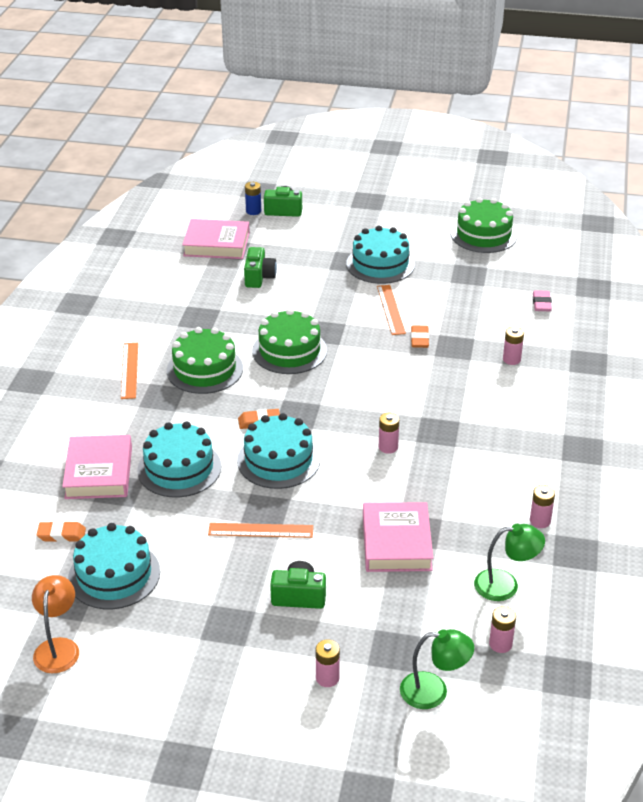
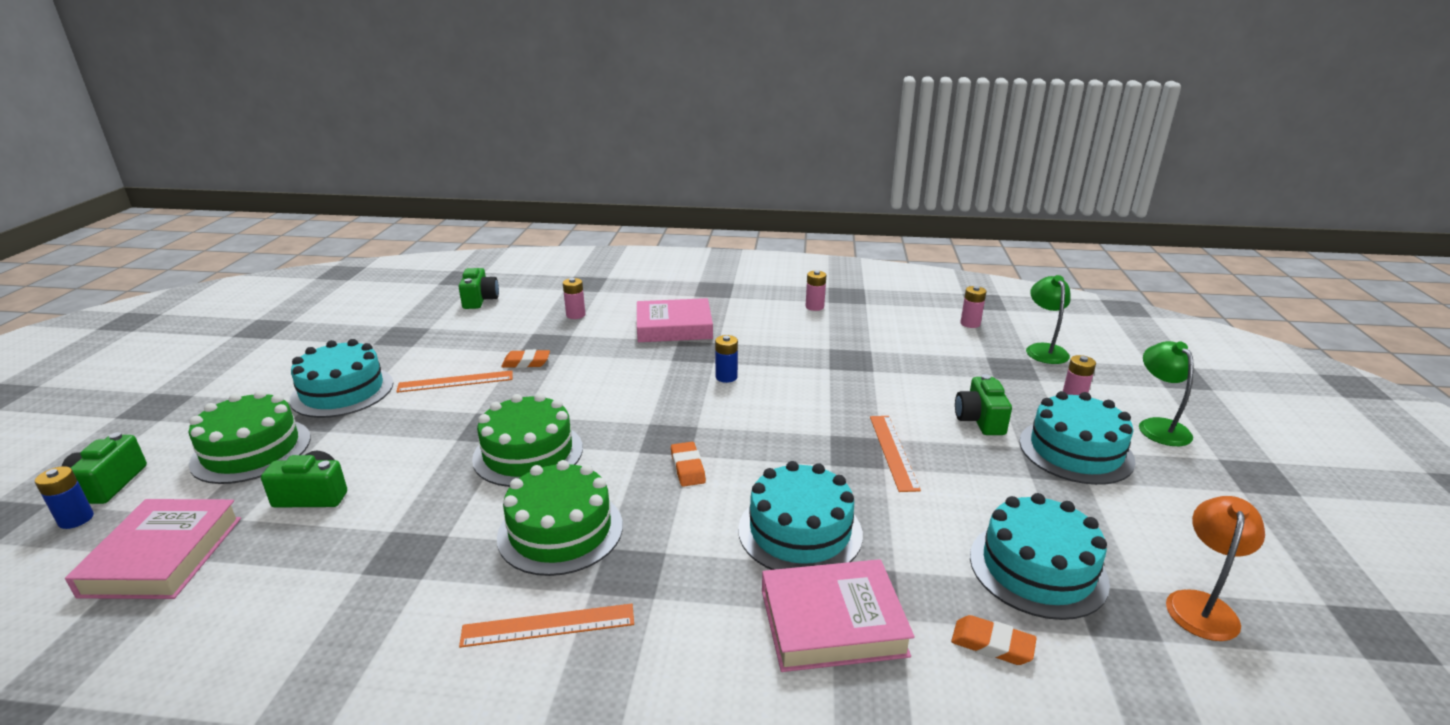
camera: 95 degrees left, 10 degrees down
(58, 647) = (1202, 605): orange lamp -> orange lamp turned 120 degrees clockwise
(61, 534) = (992, 644): orange eraser -> orange eraser turned 60 degrees counterclockwise
(278, 460) = (763, 447): turquoise cake -> turquoise cake (1075, 451)
(388, 447) = (726, 377): pink battery -> blue battery
(396, 542) = (873, 369): pink book -> pink book (674, 327)
(484, 234) = (319, 327): green cake -> green cake (251, 450)
(505, 585) = (901, 321): green lamp -> green lamp (1158, 426)
(541, 303) = (480, 300): pink eraser -> green camera

